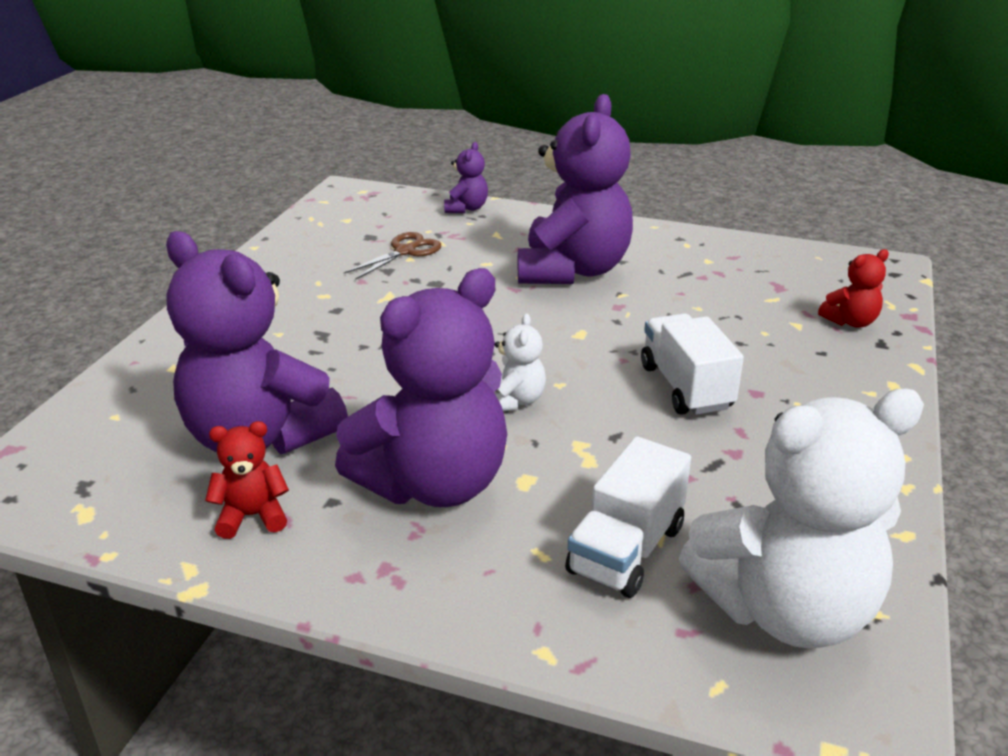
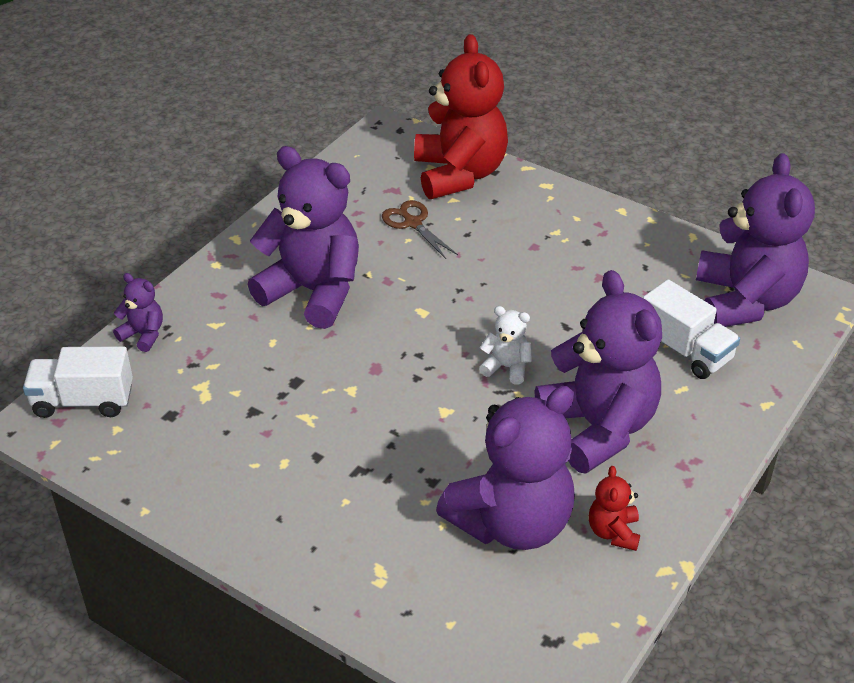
camera: 75 degrees left, 10 degrees up
(405, 251) = (219, 393): brown scissors -> brown scissors (412, 223)
(685, 387) = (517, 277): white truck -> white truck (83, 401)
(785, 609) = (745, 301): white teddy bear -> purple teddy bear
(850, 322) = (459, 174): red teddy bear -> red teddy bear, size x2.30

